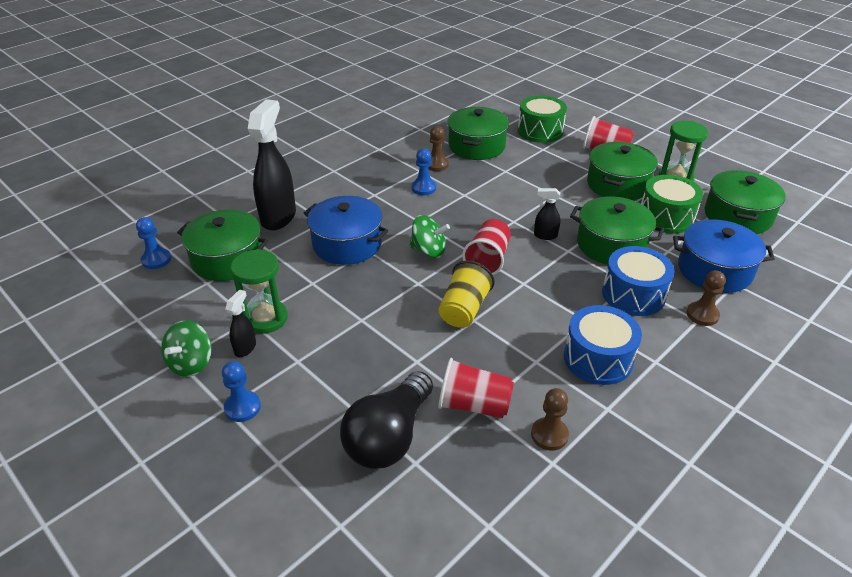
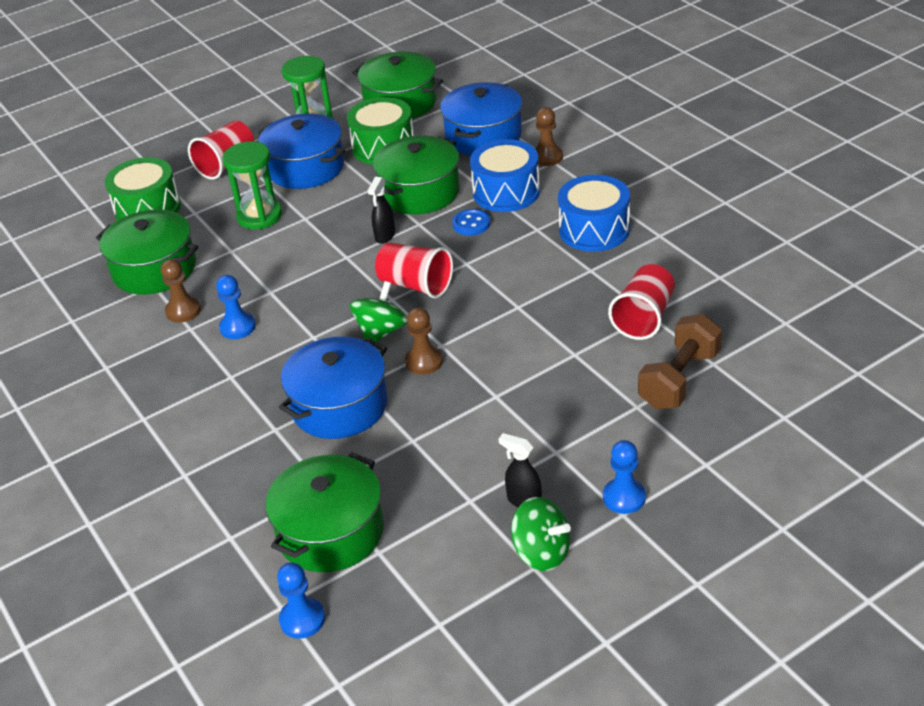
camera: 75 degrees left, 0 degrees up
(265, 318) = (472, 484): green hourglass -> green hourglass (259, 216)
(279, 217) = (244, 479): black spray bottle -> none
(389, 436) = (679, 379): black light bulb -> brown dumbbell
(464, 309) = (499, 312): yellow cup -> none
(549, 435) = (687, 274): brown pawn -> brown pawn (424, 361)
(578, 279) = (471, 224): none -> blue button
(617, 184) = (306, 168): green pot -> blue pot

